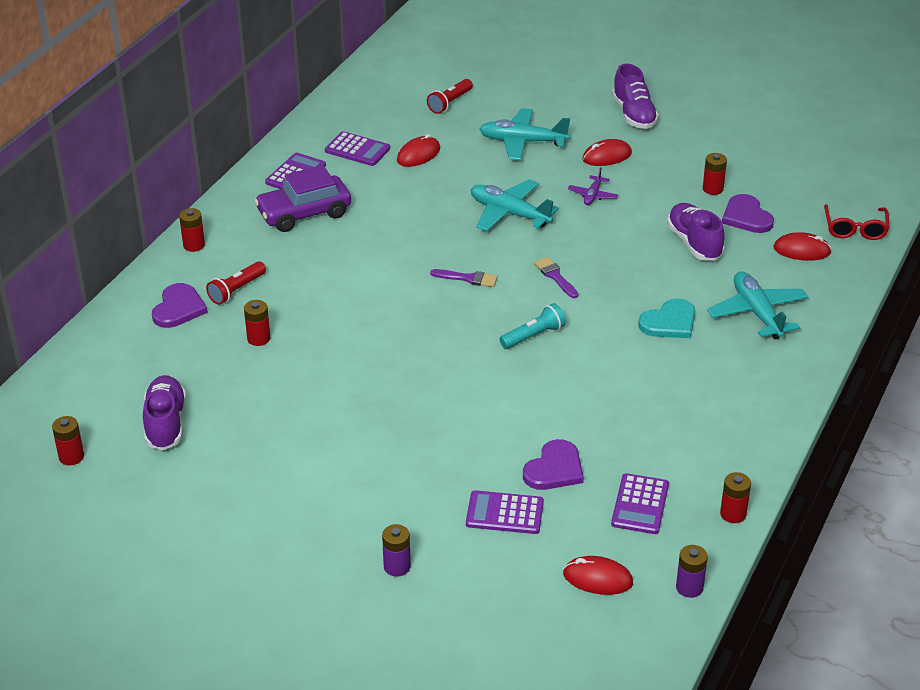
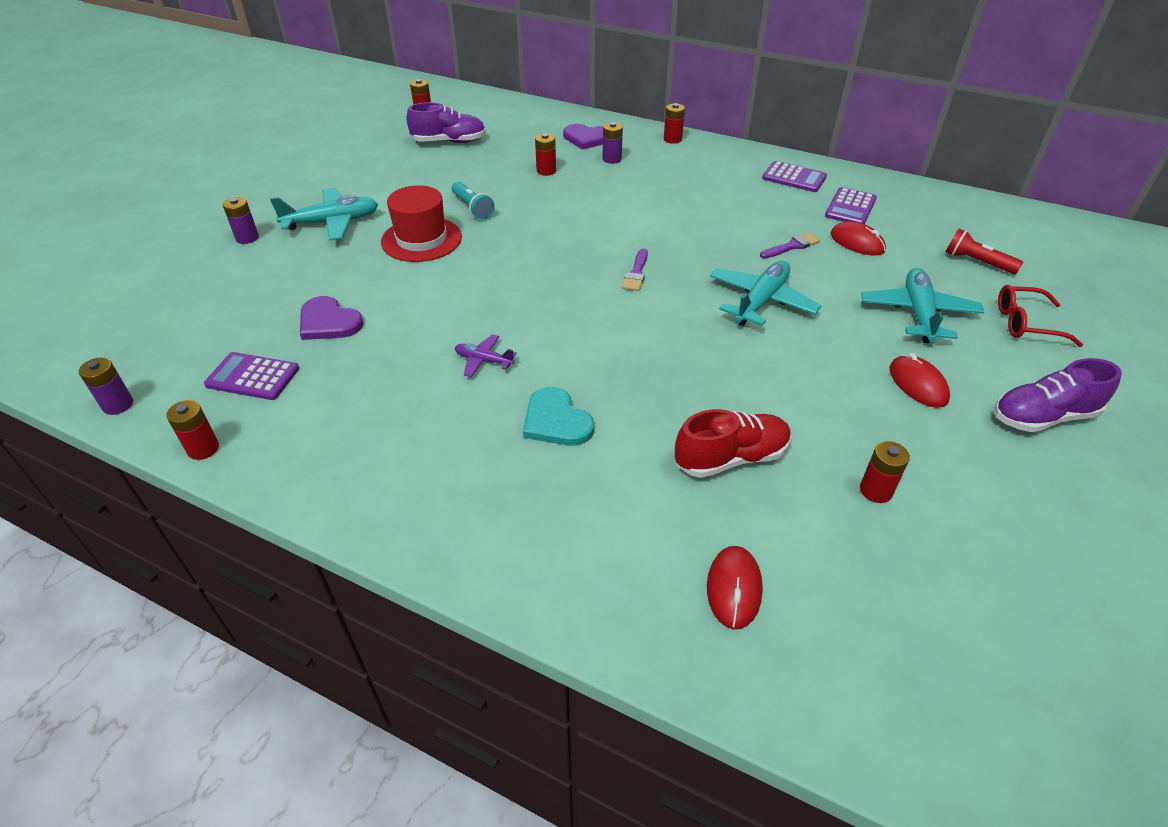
camera: 90 degrees right, 5 degrees up
(236, 290) = (612, 159): red flashlight -> purple battery
(304, 213) = (730, 184): purple car -> none
(405, 422) = (421, 239): none -> red hat
(504, 513) = (282, 291): purple calculator -> none
(533, 336) = (538, 314): turquoise flashlight -> turquoise flashlight (472, 208)
(555, 276) = (644, 332): purple brush -> purple brush (791, 246)
(592, 195) = (819, 367): purple plane -> purple plane (483, 360)
(597, 579) = (168, 343): red mouse -> none
(694, 243) = (731, 458): purple shoe -> red shoe
(746, 217) = (812, 525): purple heart -> none
(757, 313) = (572, 512): turquoise plane -> turquoise plane (332, 222)
(855, 229) = (813, 683): red glasses -> red glasses (1025, 323)

